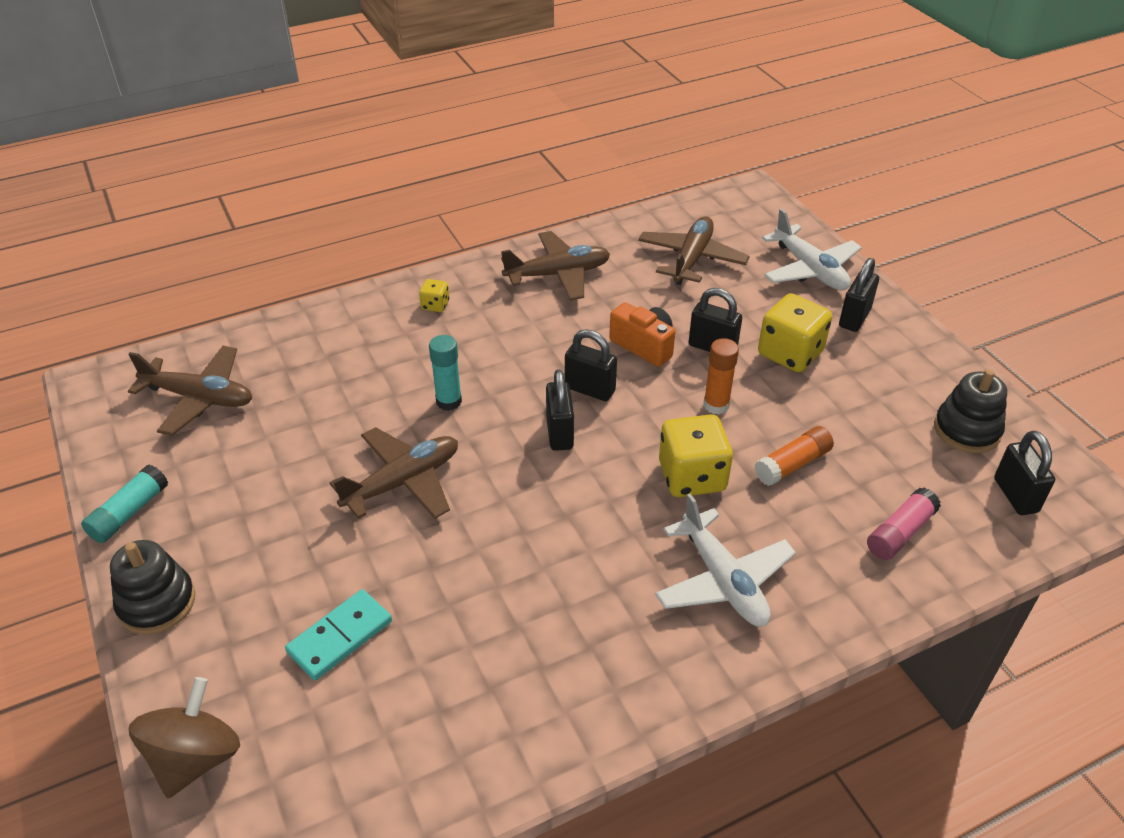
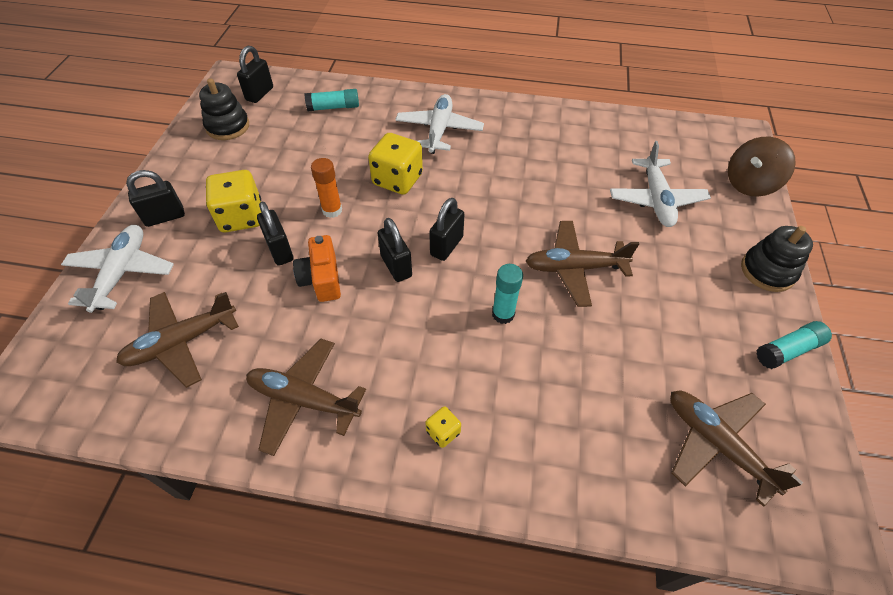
camera: 145 degrees left, 10 degrees up
(340, 637) = (656, 200): turquoise domino -> white plane
(792, 464) = (337, 158): orange glue stick -> none
(900, 533) = (333, 107): pink glue stick -> turquoise glue stick

